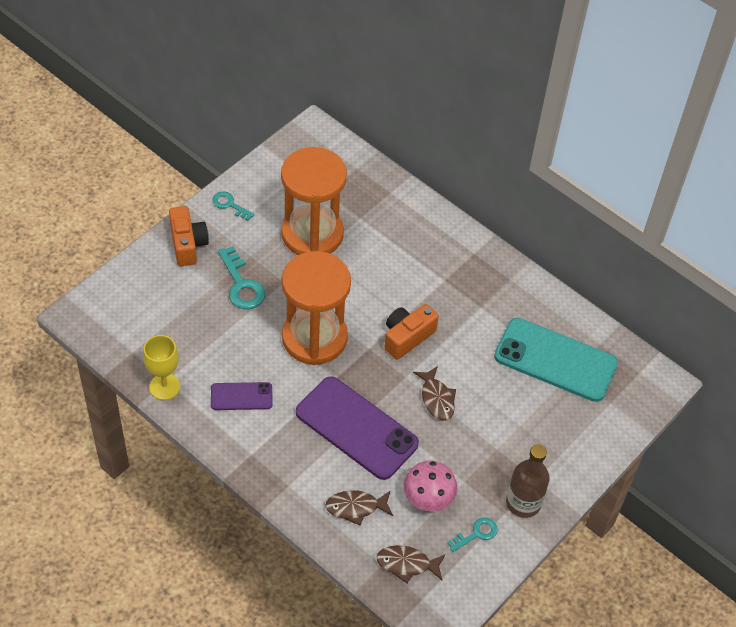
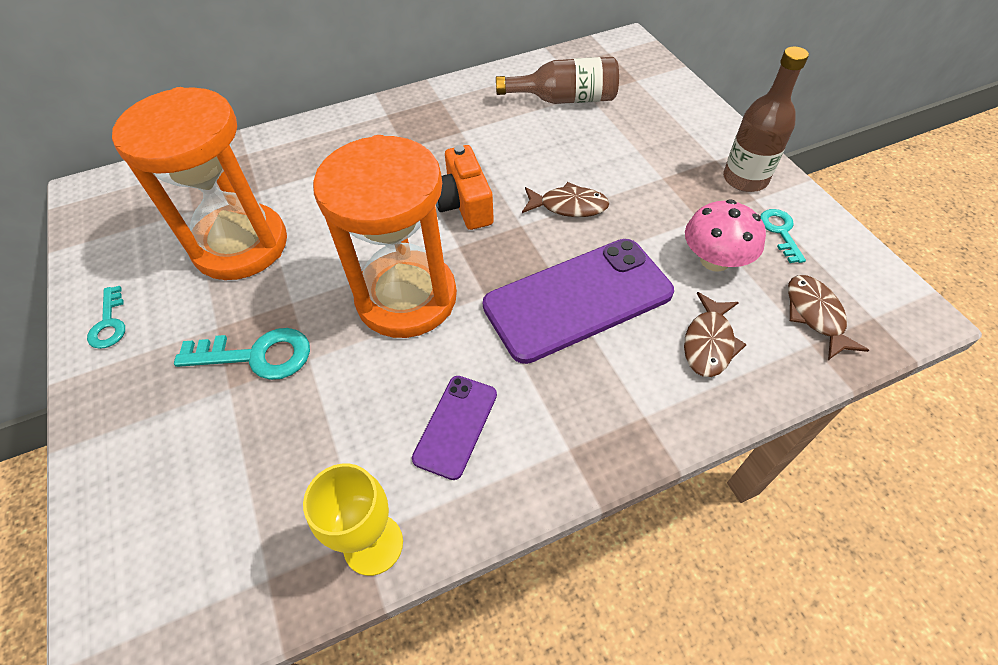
camera: 60 degrees left, 0 degrees up
(188, 244) = (126, 405): orange camera -> none
(230, 205) = (109, 323): turquoise key -> turquoise key turned 75 degrees counterclockwise
(407, 564) = (815, 315): brown fish -> brown fish turned 135 degrees clockwise
(555, 360) = (564, 99): turquoise phone -> brown bottle

